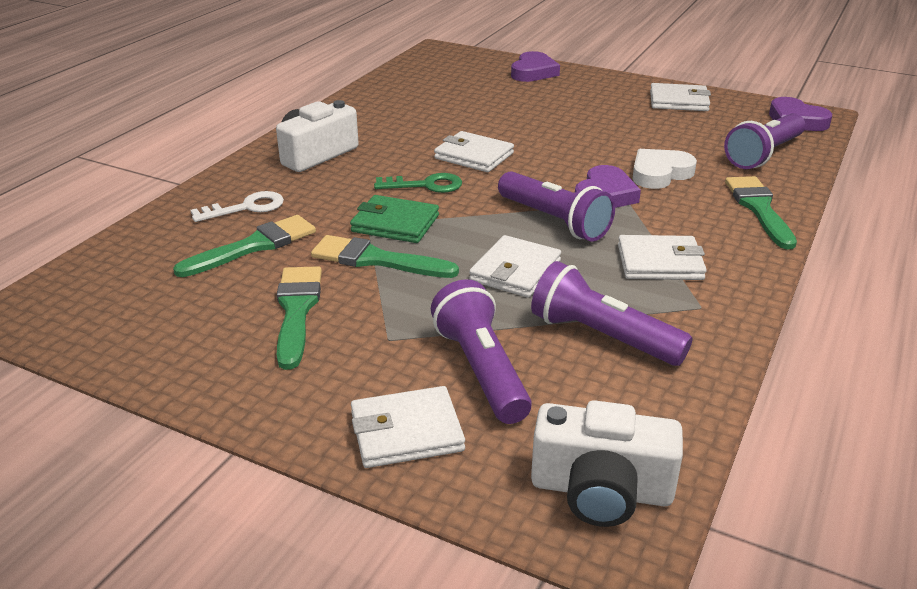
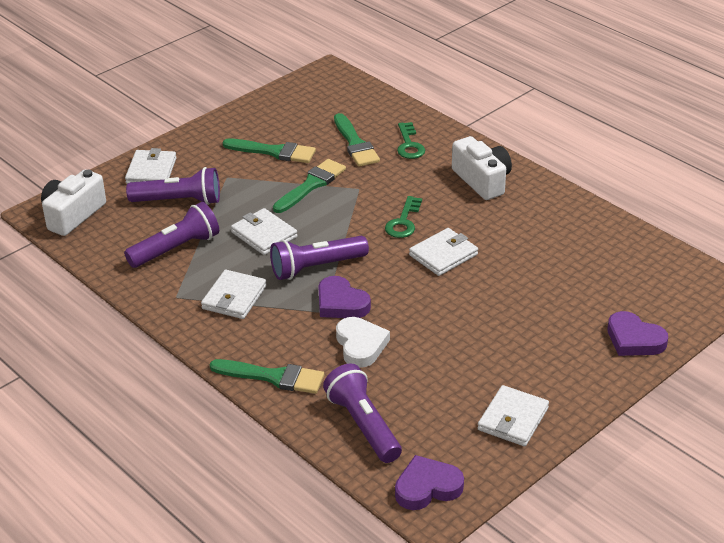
camera: 110 degrees right, 5 degrees up
(246, 207) = (409, 145): white key -> green key
(395, 224) = (353, 199): green wallet -> none

